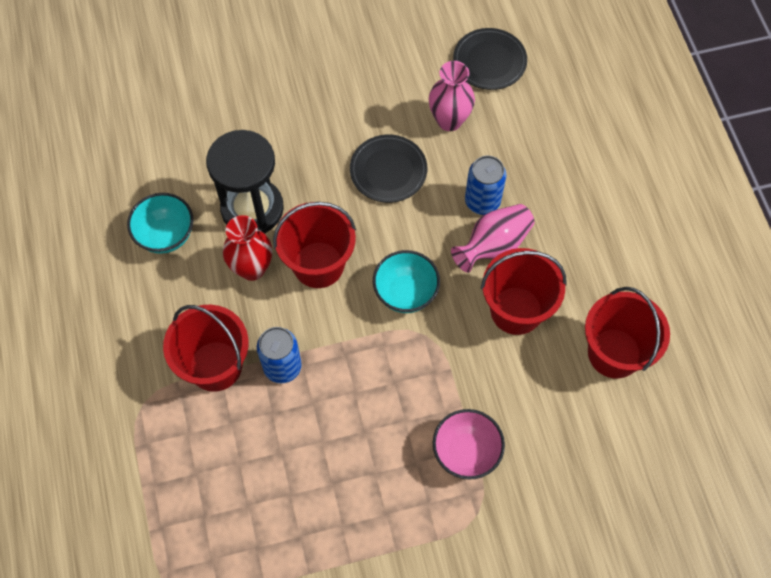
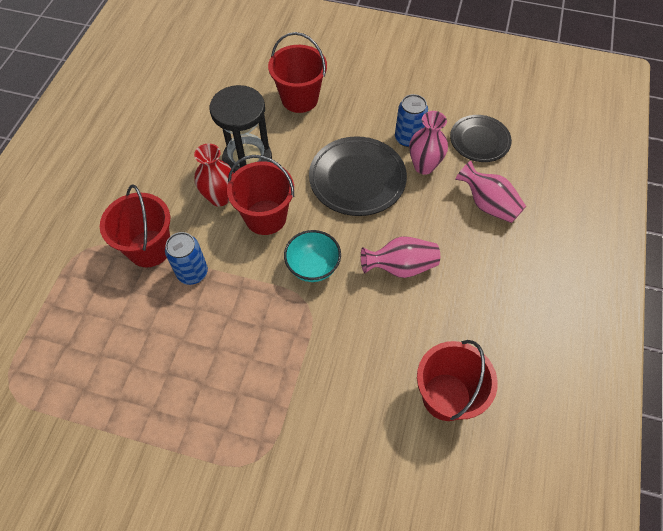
camera: 30 degrees right, 5 degrees down
(166, 235) = (180, 150): turquoise bowl -> none
(388, 171) = (357, 179): black plate -> black plate, size x1.54
(466, 452) = (279, 408): pink bowl -> none
(482, 201) = (412, 231): blue can -> blue can (408, 138)
(516, 310) = (387, 322): red bucket -> red bucket (299, 99)
(539, 132) = (488, 204): none -> pink vase

